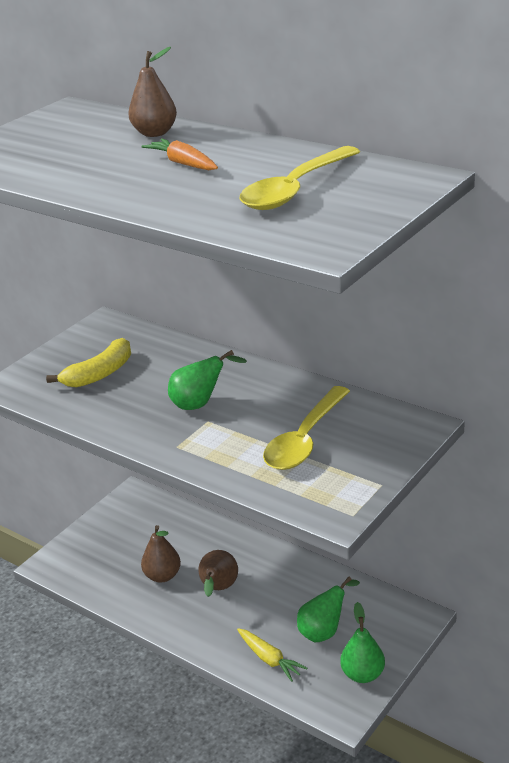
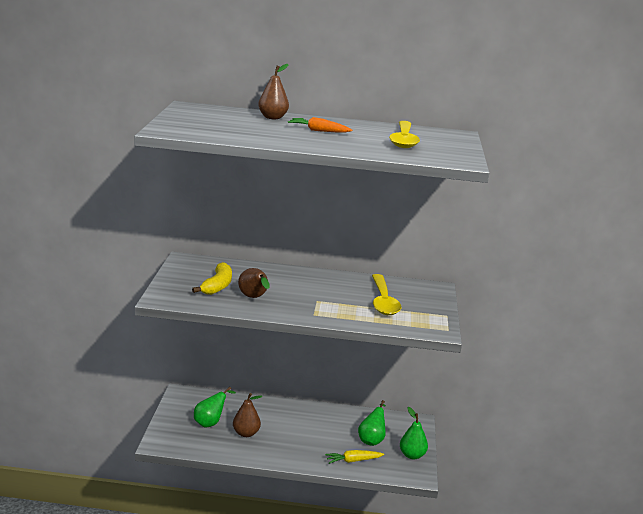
camera: 35 degrees left, 10 degrees down
(200, 404) = (302, 293): green pear -> green pear (210, 423)
(218, 589) = (289, 433): brown pear -> brown pear (254, 298)
(269, 659) = (353, 461): yellow carrot -> yellow carrot turned 150 degrees clockwise

